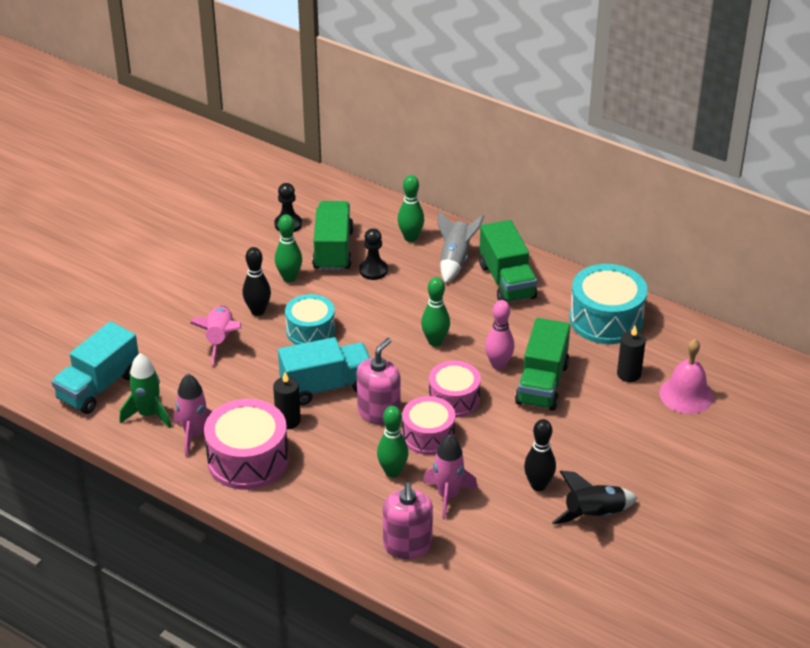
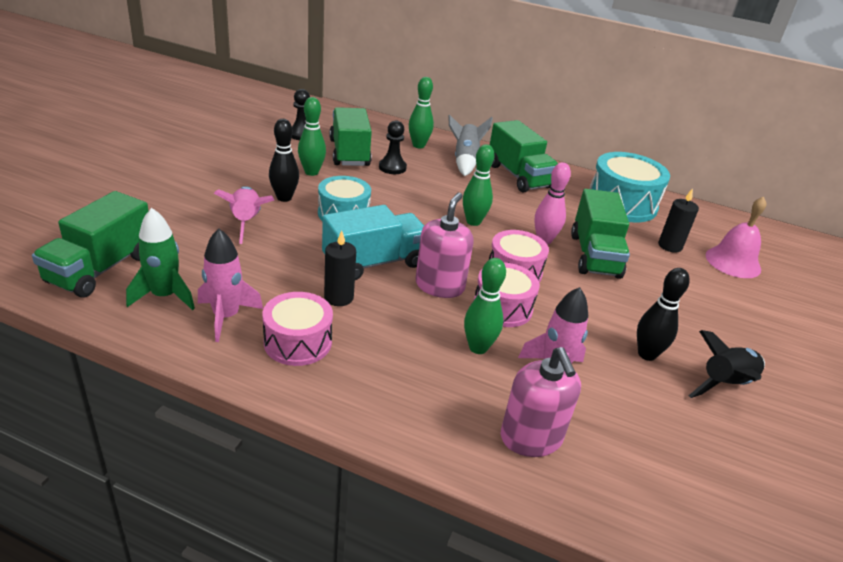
camera: 15 degrees left, 5 degrees down
(98, 387) = (100, 268): turquoise truck -> green truck
(248, 460) = (298, 342): pink drum -> pink drum, size x0.66

